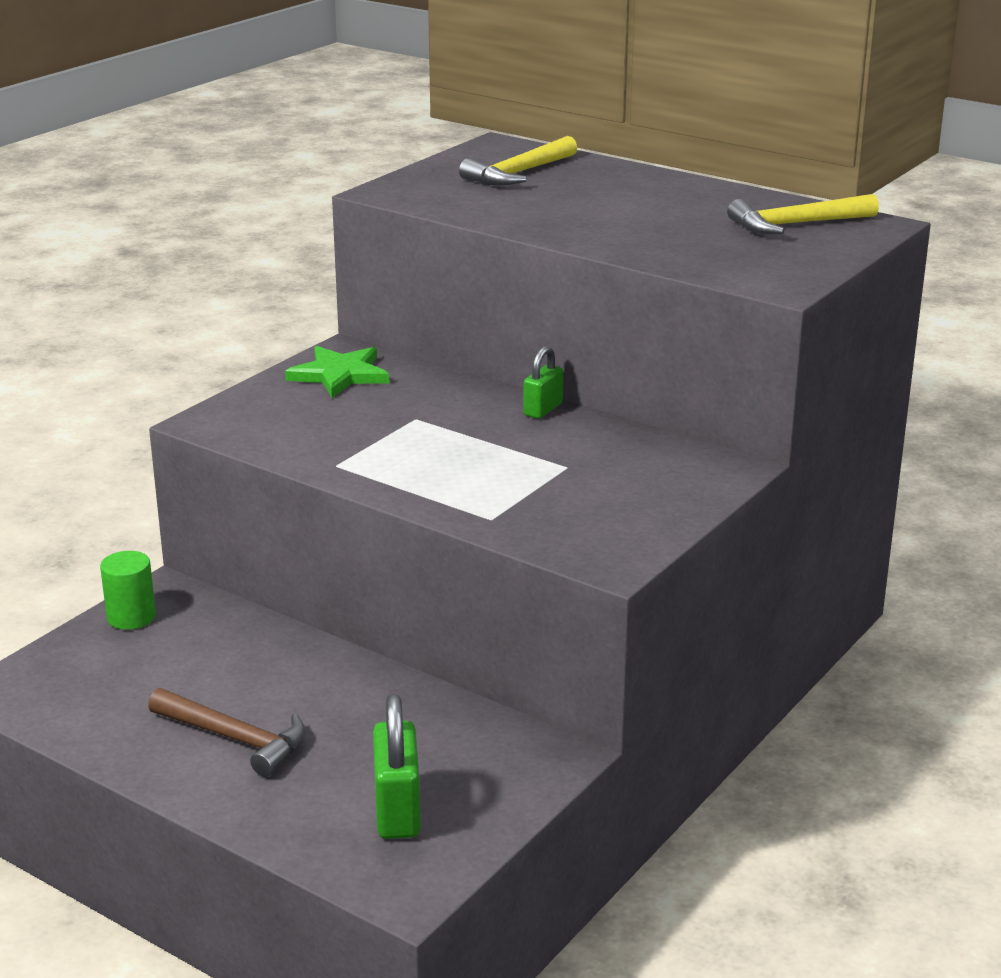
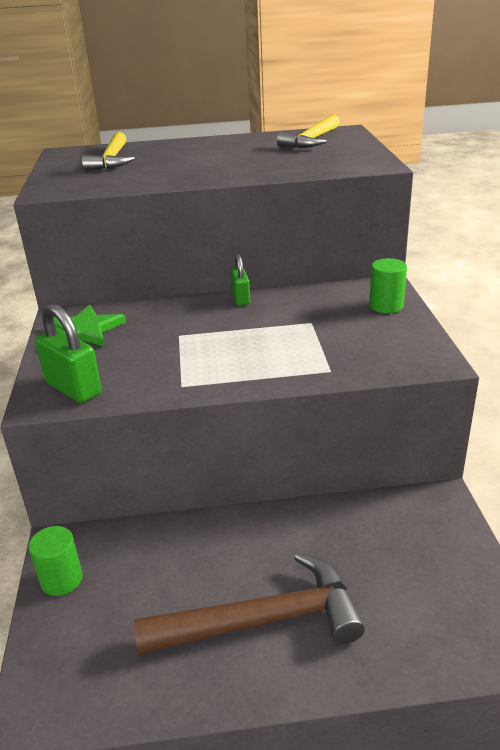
camera: 40 degrees left, 5 degrees up
(235, 739) = (263, 620): brown hammer -> brown hammer, size x1.50
(397, 811) = (426, 597): green padlock -> green padlock (73, 388)
(684, 487) = (386, 305): none -> green cylinder

